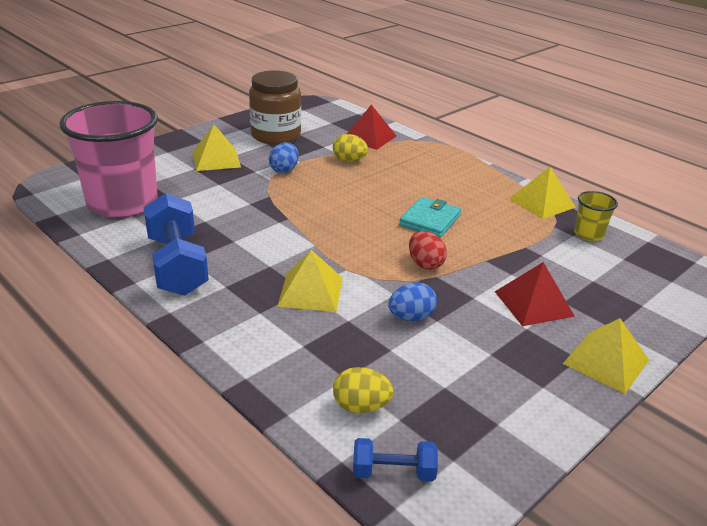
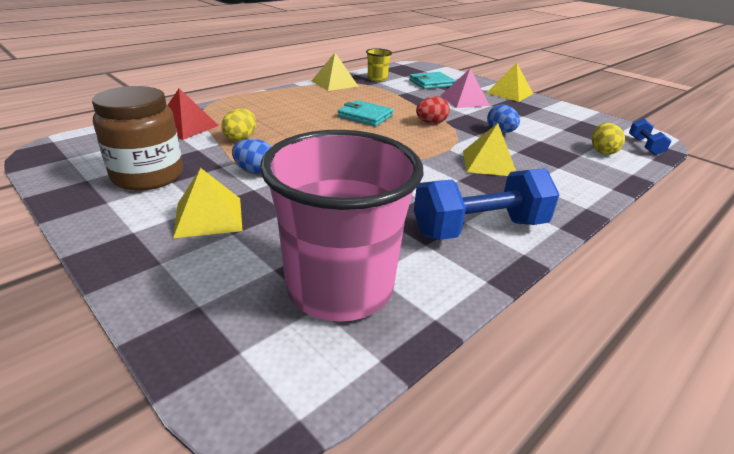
camera: 90 degrees left, 0 degrees up
(533, 303) = (464, 100): red pyramid -> pink pyramid
(602, 281) = (431, 83): none -> turquoise wallet

